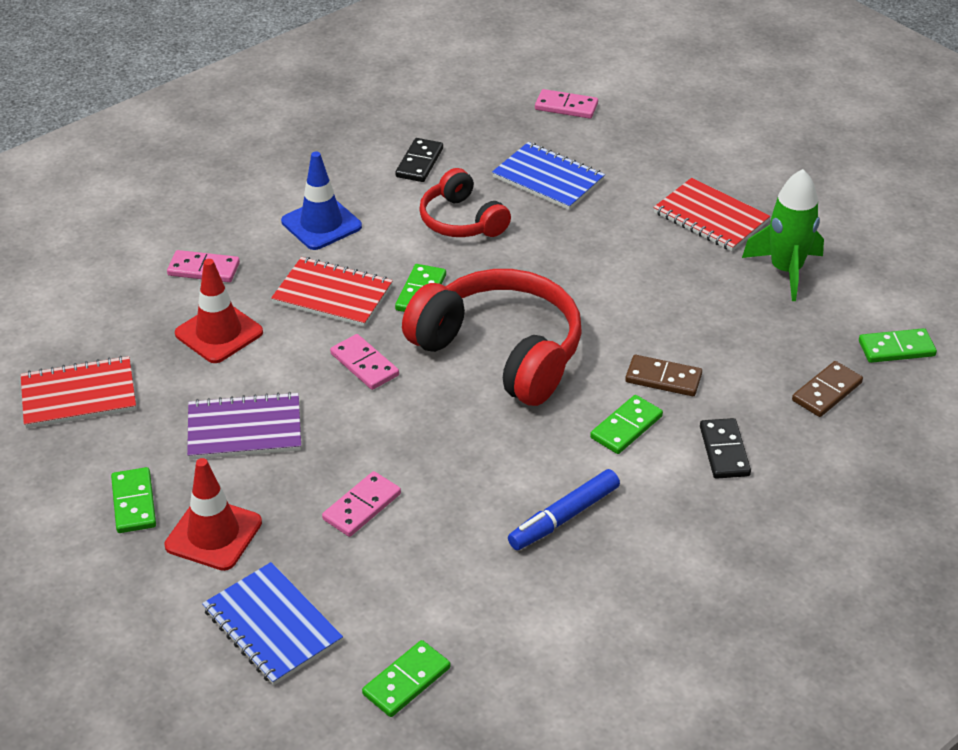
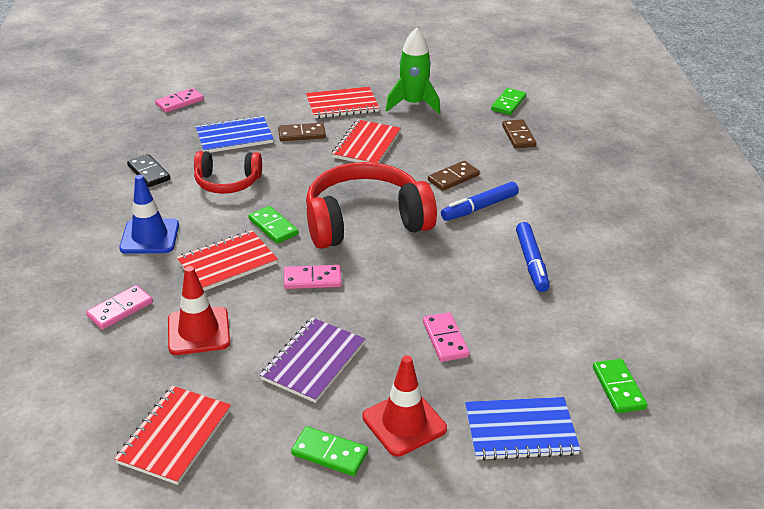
camera: 55 degrees left, 5 degrees down
(611, 221) = (302, 134): none -> brown domino
(626, 427) = (479, 207): green domino -> blue marker
(649, 278) = (366, 145): none -> red notebook
(724, 451) = (531, 185): black domino -> none

